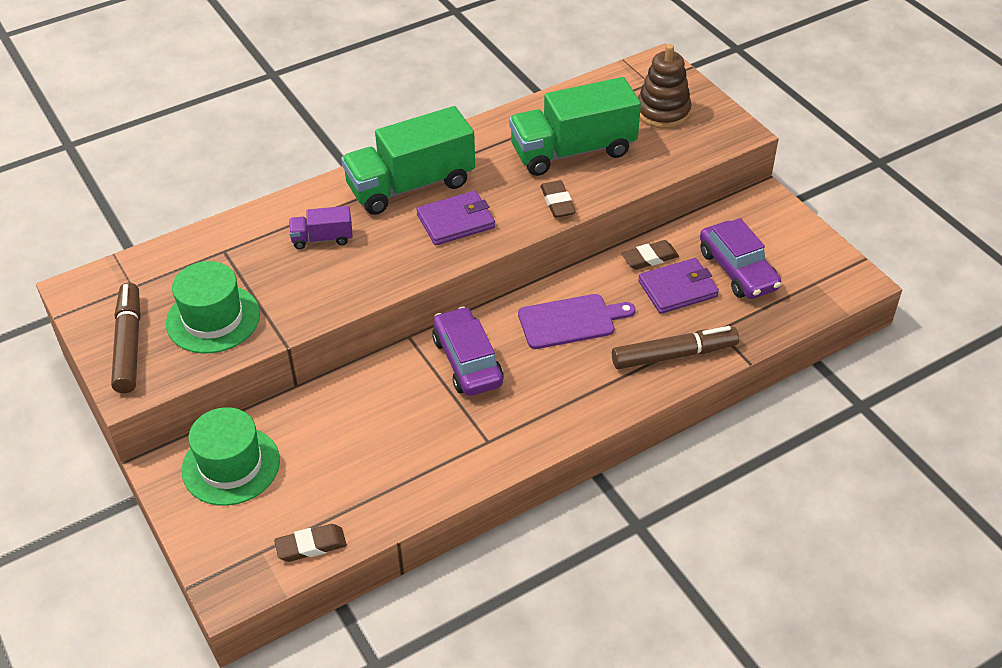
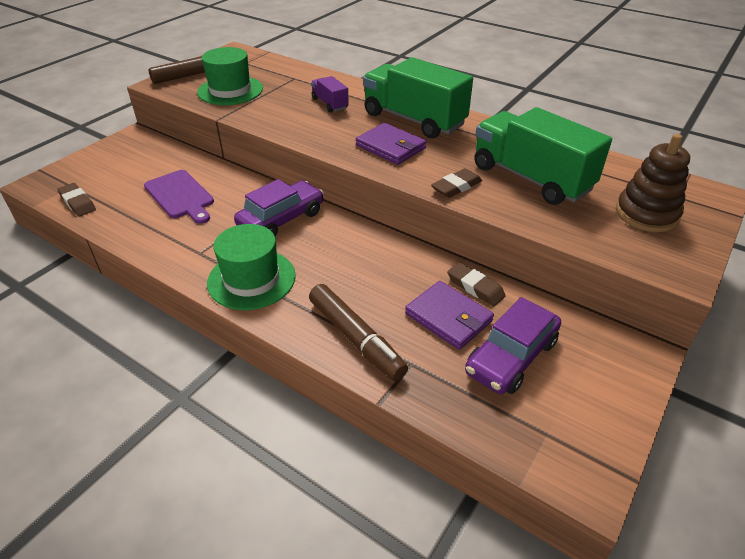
camera: 65 degrees right, 5 degrees down
(231, 465) = (143, 155): green hat -> green hat (251, 279)
(571, 321) = (359, 260): purple cutting board -> purple cutting board (180, 196)

